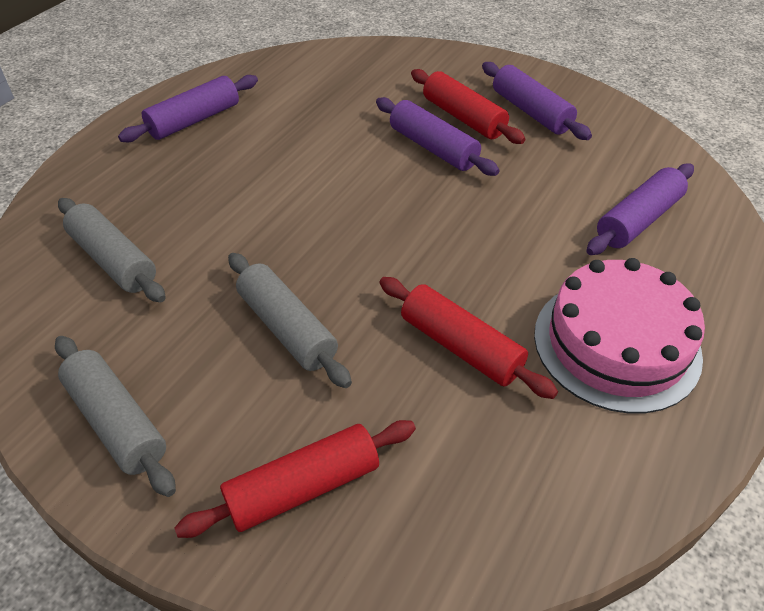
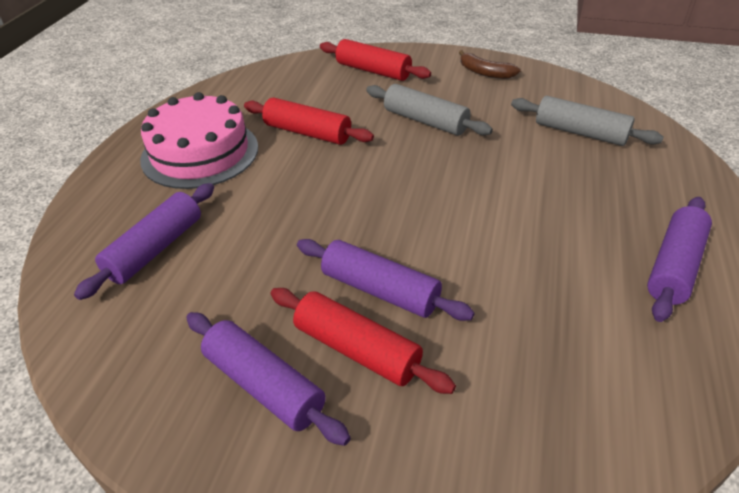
camera: 165 degrees right, 5 degrees down
(117, 422) = (484, 73): grey rolling pin -> brown banana
(303, 487) = (373, 71): red rolling pin -> red rolling pin turned 75 degrees clockwise

